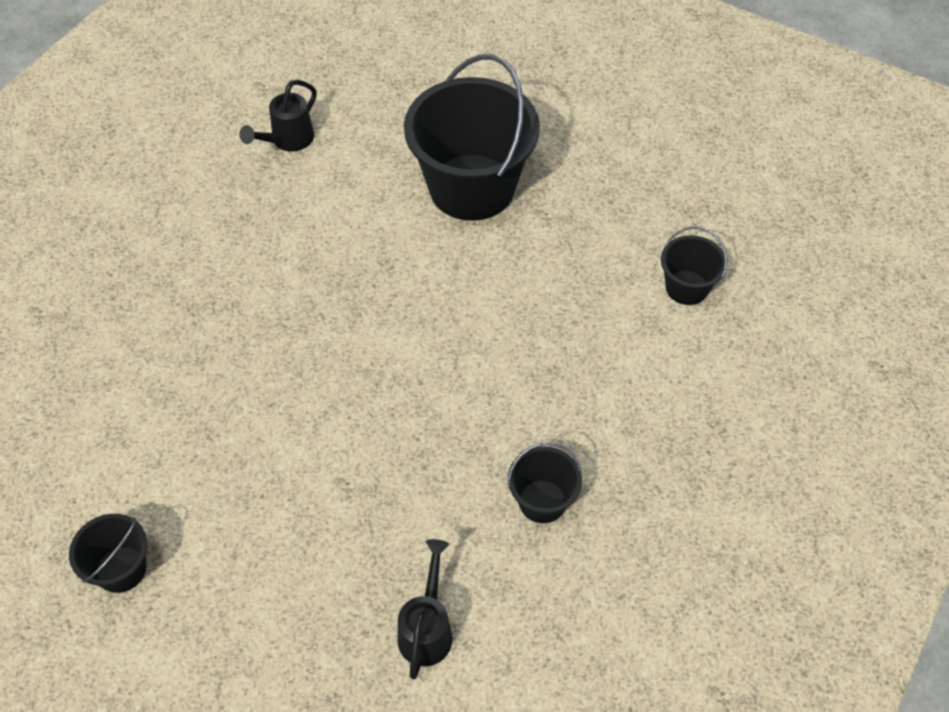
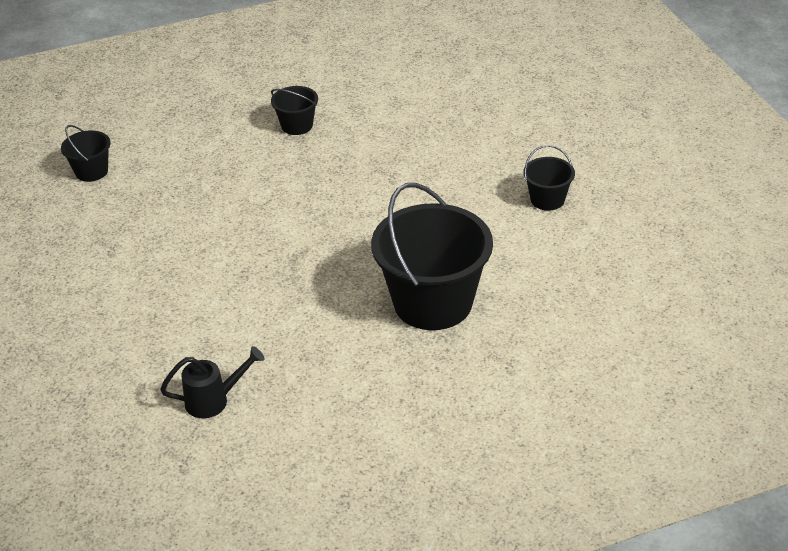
camera: 140 degrees left, 15 degrees down
(427, 628) = (407, 110): black watering can -> none
(471, 187) = (131, 292): black bucket -> black bucket (433, 303)

